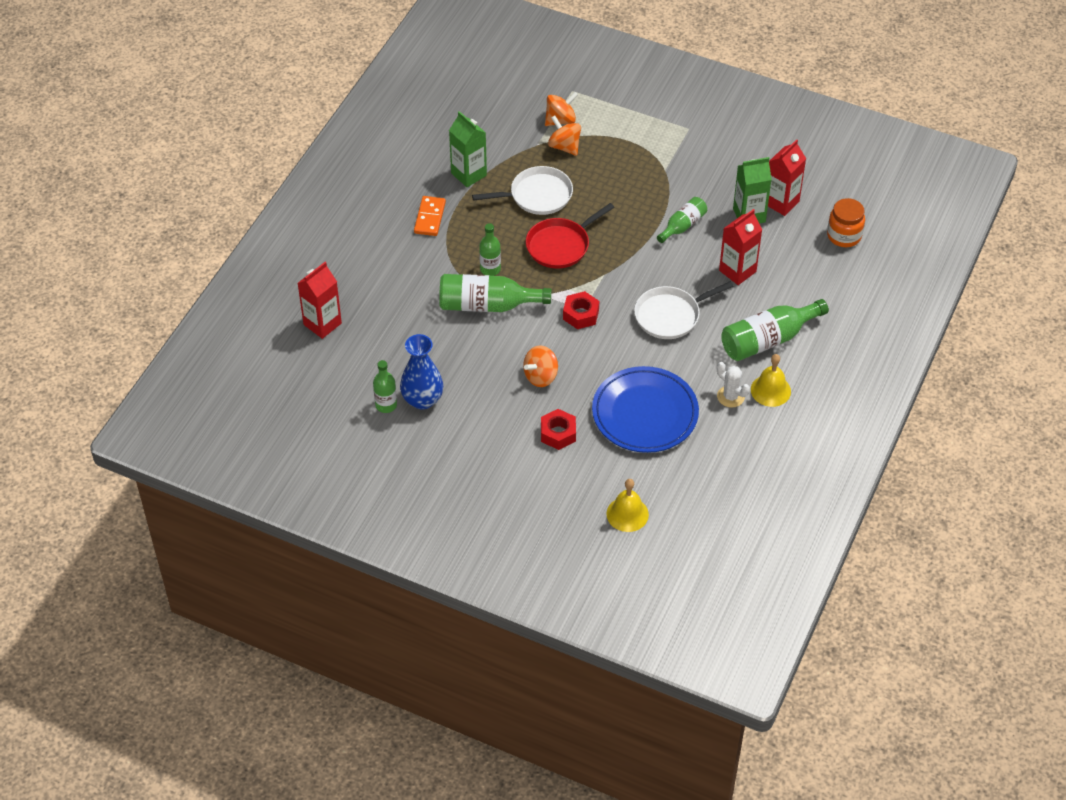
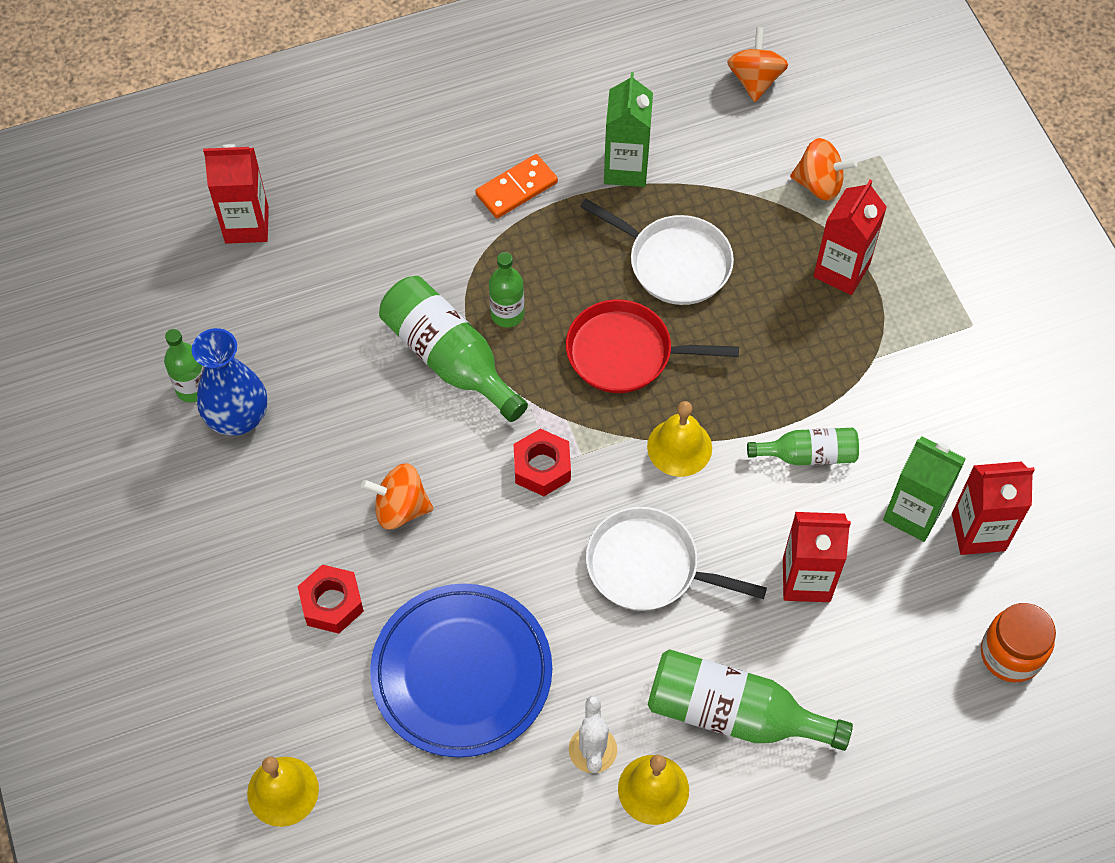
camera: 45 degrees right, 10 degrees up
(564, 146) = (783, 223): orange spinning top -> orange spinning top (755, 80)
(611, 147) = (841, 270): none -> red carton
(628, 263) = (679, 447): none -> yellow bell

